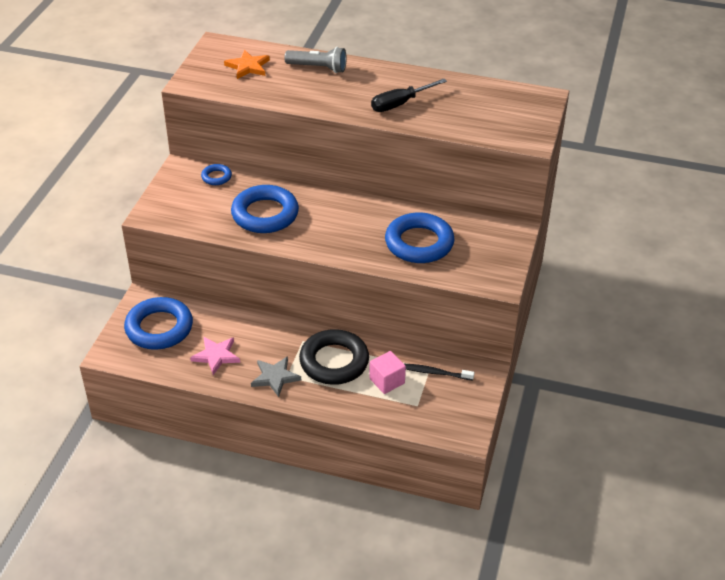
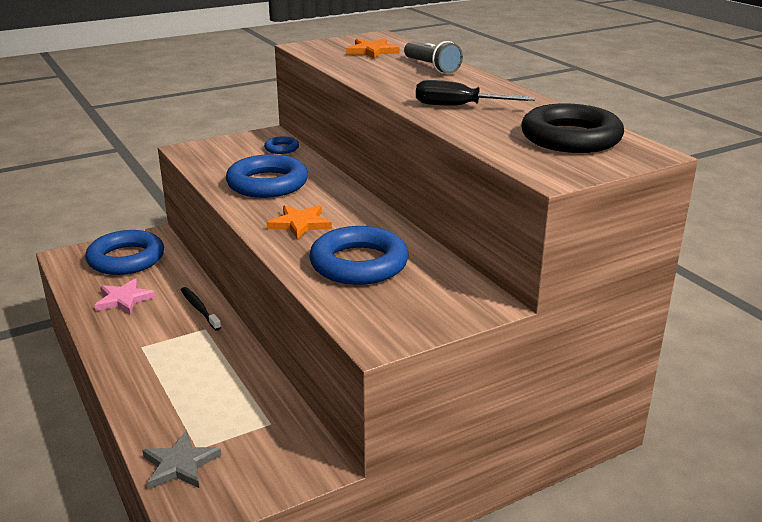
camera: 45 degrees right, 15 degrees down
(275, 377) = (132, 341): grey star -> grey star (180, 464)
(334, 361) = (198, 360): black ring -> black ring (570, 138)
(341, 235) = (300, 224): none -> orange star
(387, 381) = (211, 407): pink cube -> none
(434, 372) = (267, 431): black toothbrush -> black toothbrush (199, 309)

